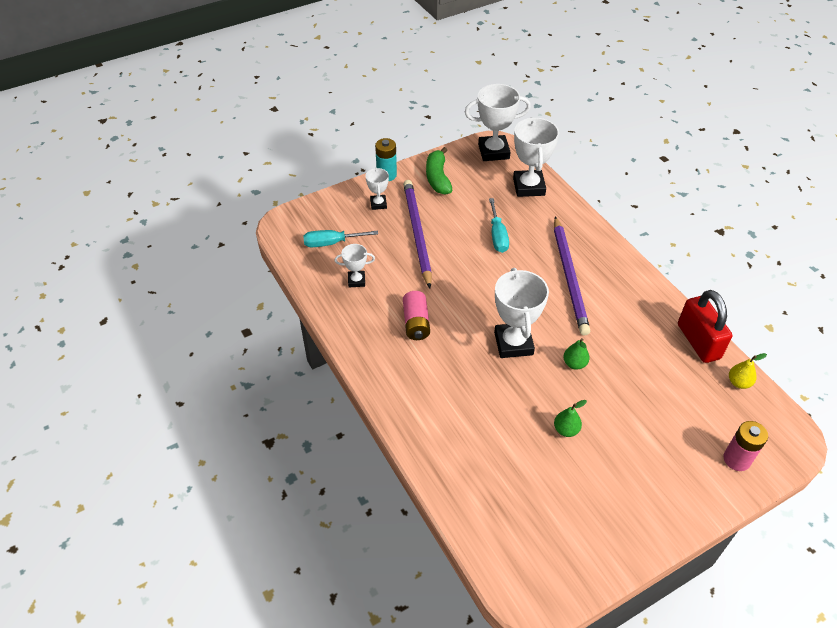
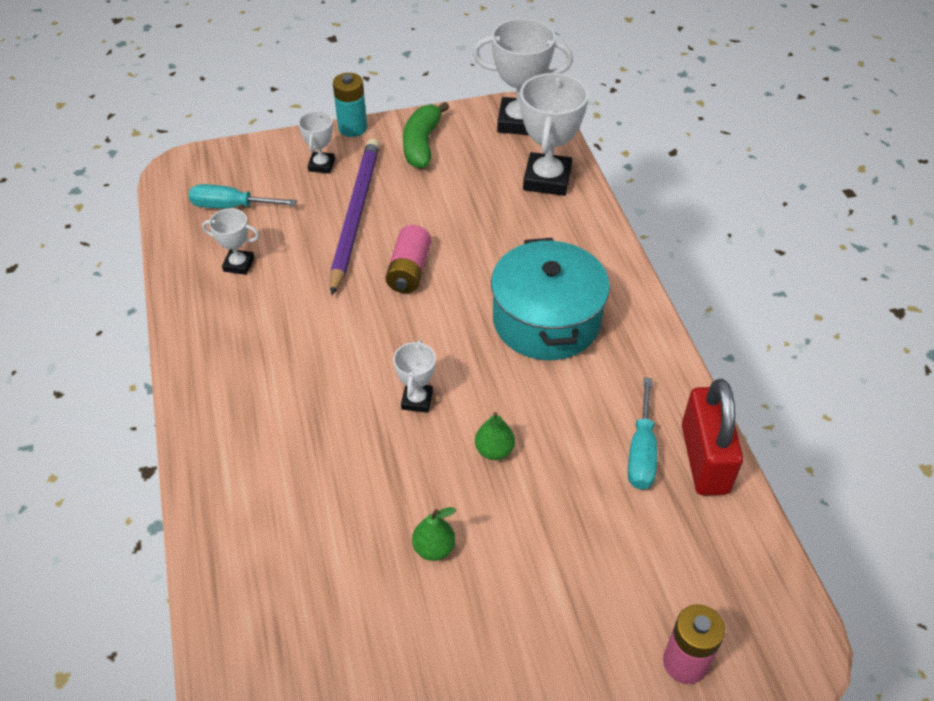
camera: 15 degrees right, 0 degrees up
(416, 323) = (291, 340): pink battery -> pink battery (409, 271)
(497, 235) = (468, 240): turquoise screwdriver -> turquoise screwdriver (641, 452)
(513, 343) = (417, 400): white trophy -> white trophy, size x0.53
(569, 277) = (546, 320): purple pencil -> turquoise pot
(738, 382) = (742, 539): yellow pear -> none

